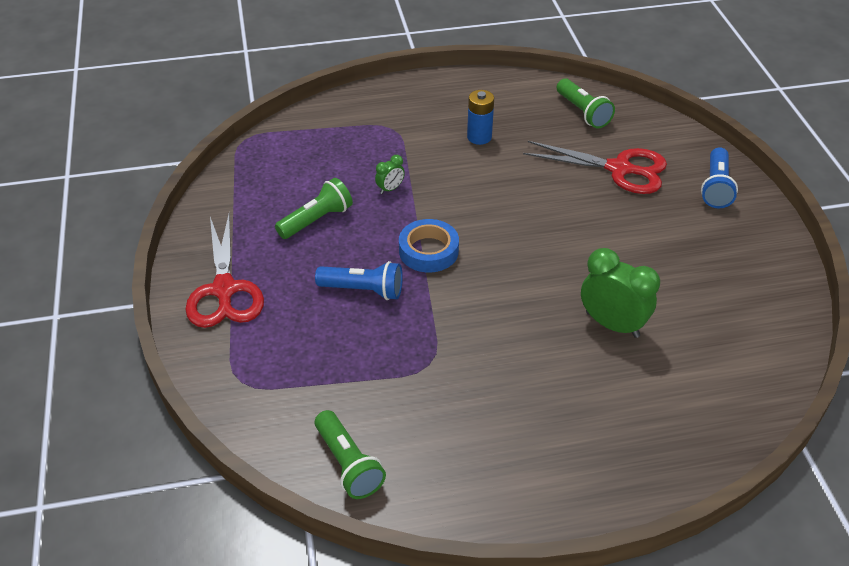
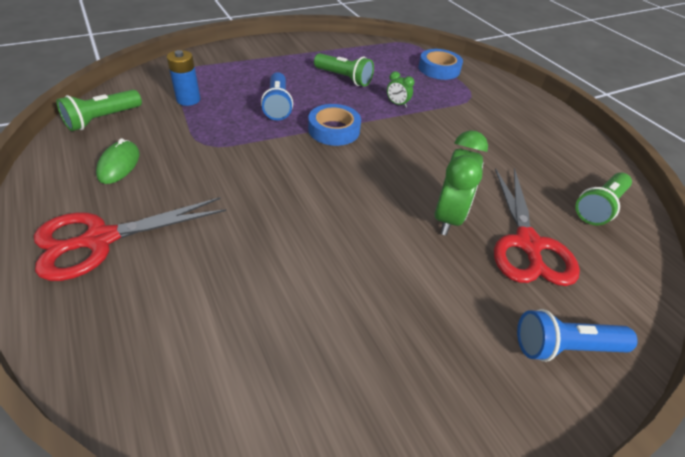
camera: 70 degrees right, 0 degrees up
(224, 290) = (261, 55): red scissors -> red scissors (100, 239)
(322, 134) = (439, 69): none -> blue tape
(453, 442) = (119, 165): none -> green mouse
(479, 137) = (498, 142): blue battery -> blue battery (188, 99)
(612, 324) = (276, 255): green clock -> green clock (447, 217)

